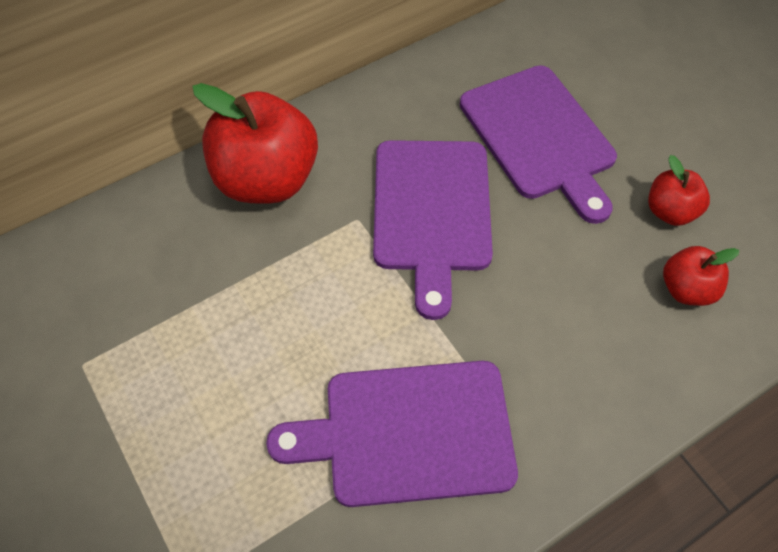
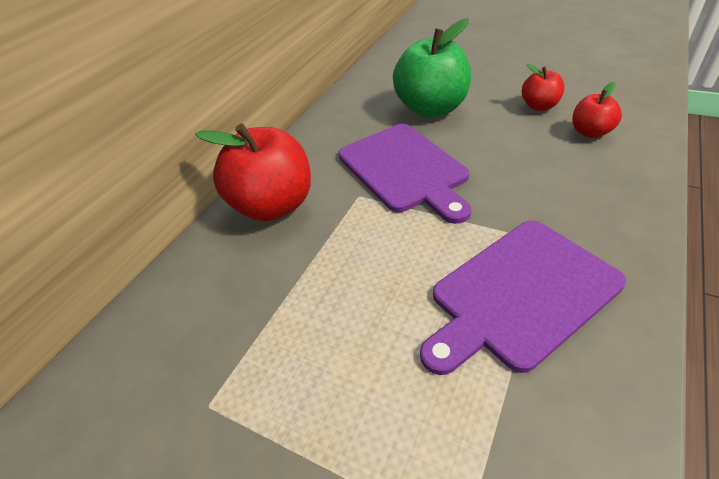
camera: 25 degrees left, 15 degrees down
(539, 136) = (432, 109): purple cutting board -> green apple

